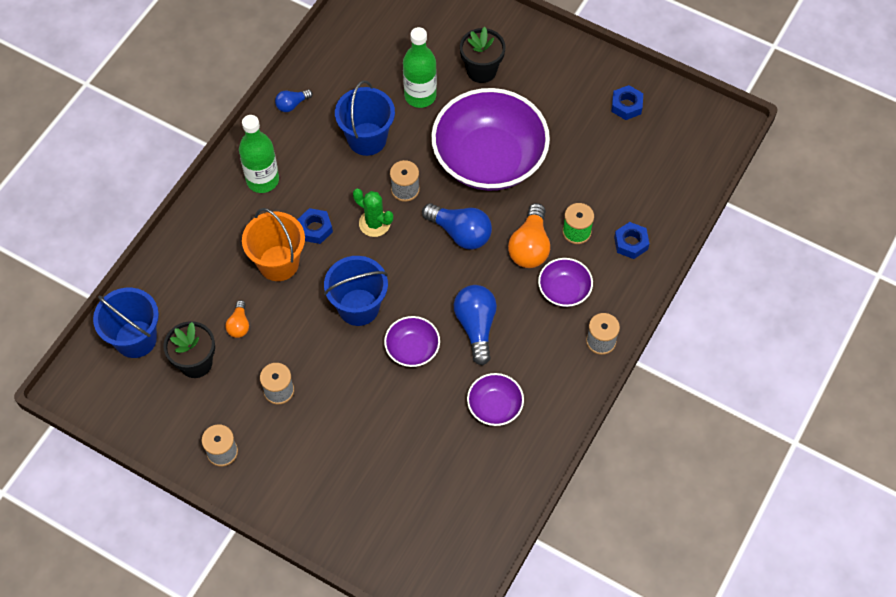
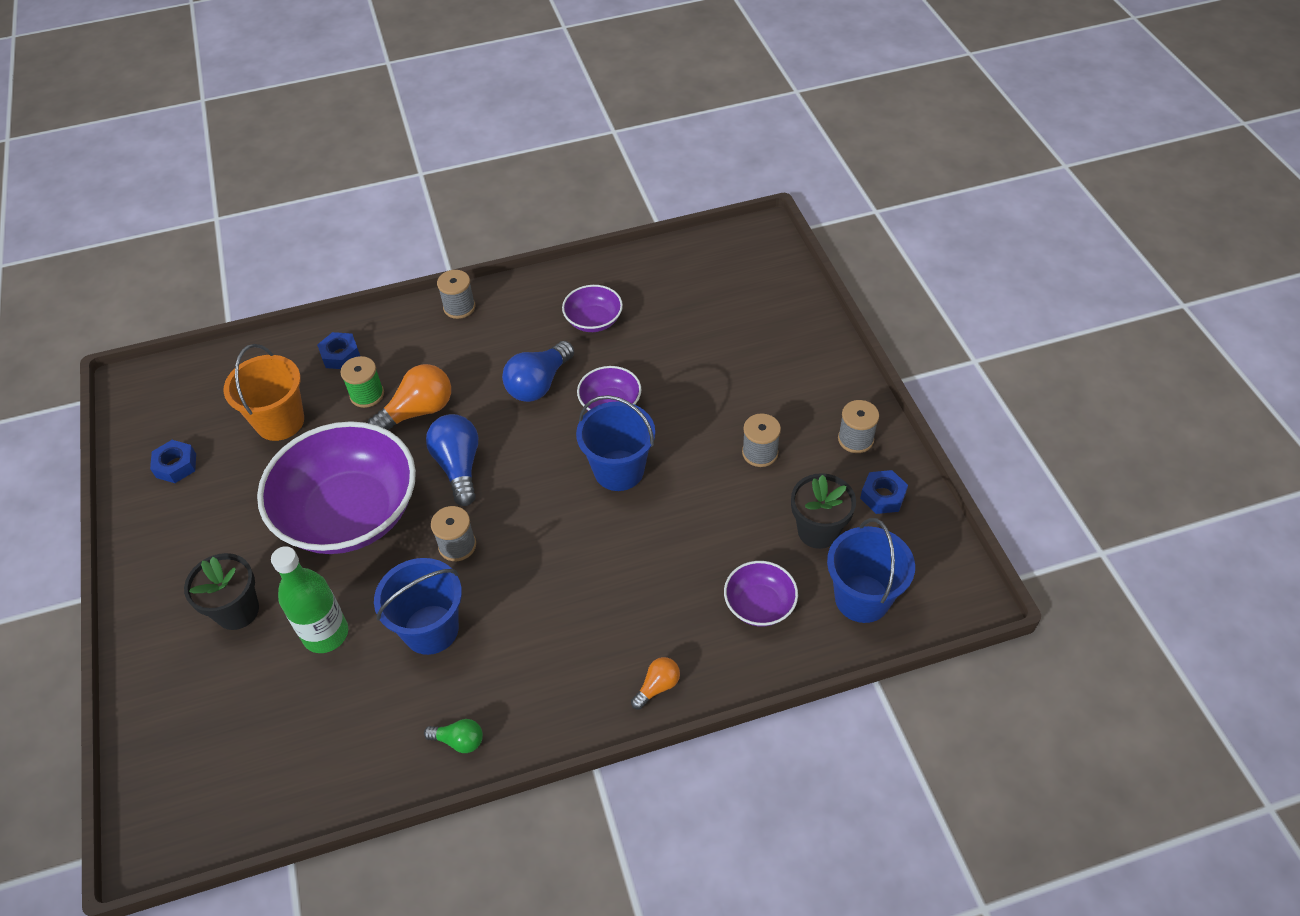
camera: 135 degrees left, 10 degrees down
(239, 325) = (745, 536): orange light bulb -> orange light bulb (657, 686)
(262, 180) = (581, 671): green bottle -> none
(278, 263) = (651, 567): orange bucket -> orange bucket (280, 421)
(292, 104) = (459, 741): blue light bulb -> green light bulb
(315, 229) = (582, 574): blue nut -> blue nut (883, 496)
(374, 223) = (522, 535): green cactus -> none
(564, 290) = (437, 360): purple bowl -> purple bowl (759, 605)

